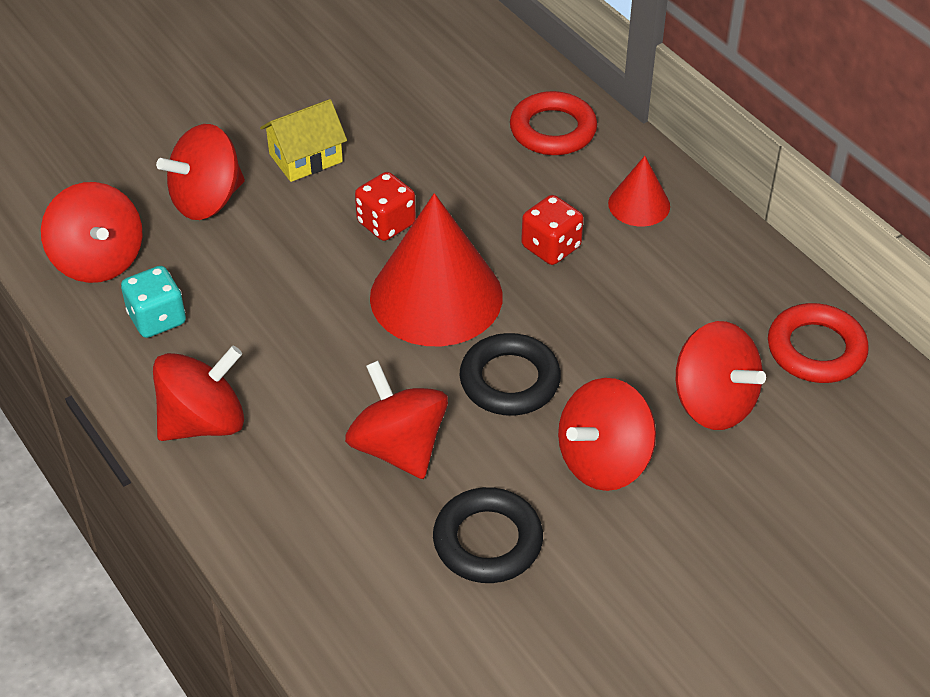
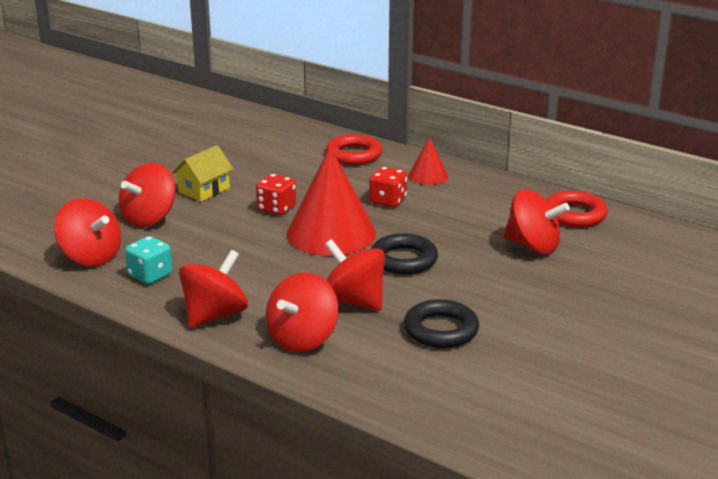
camera: 20 degrees left, 20 degrees down
(603, 461) = (486, 282): red spinning top -> red spinning top (302, 339)

